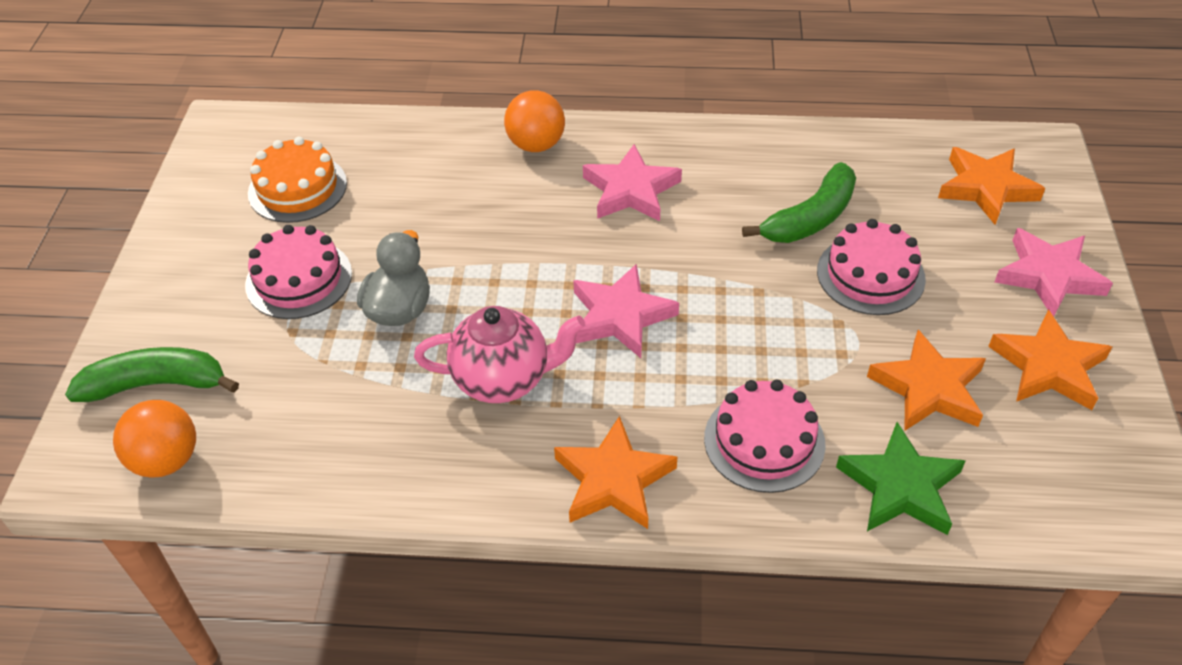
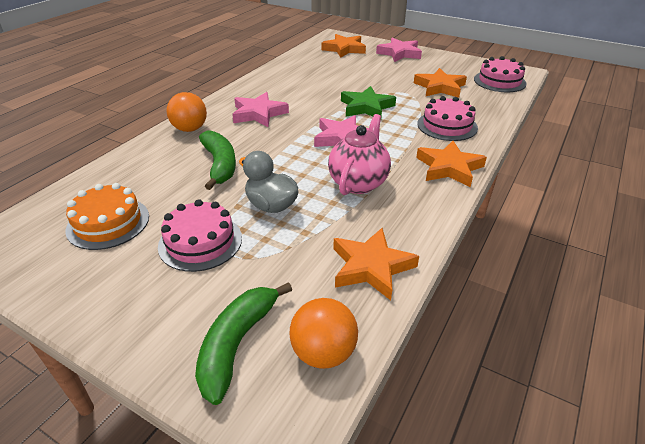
camera: 65 degrees left, 10 degrees down
(810, 218) = (325, 81): green banana -> green banana (220, 165)
(870, 275) = (370, 80): pink cake -> pink cake (499, 81)
(900, 487) = (487, 106): green star -> green star (366, 107)
(1048, 367) = (443, 66): orange star -> orange star (371, 267)

